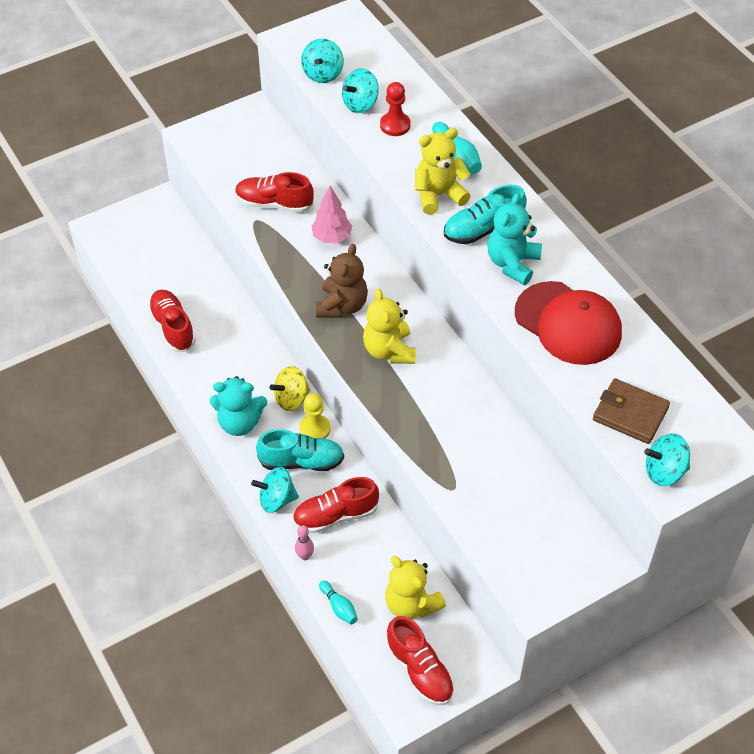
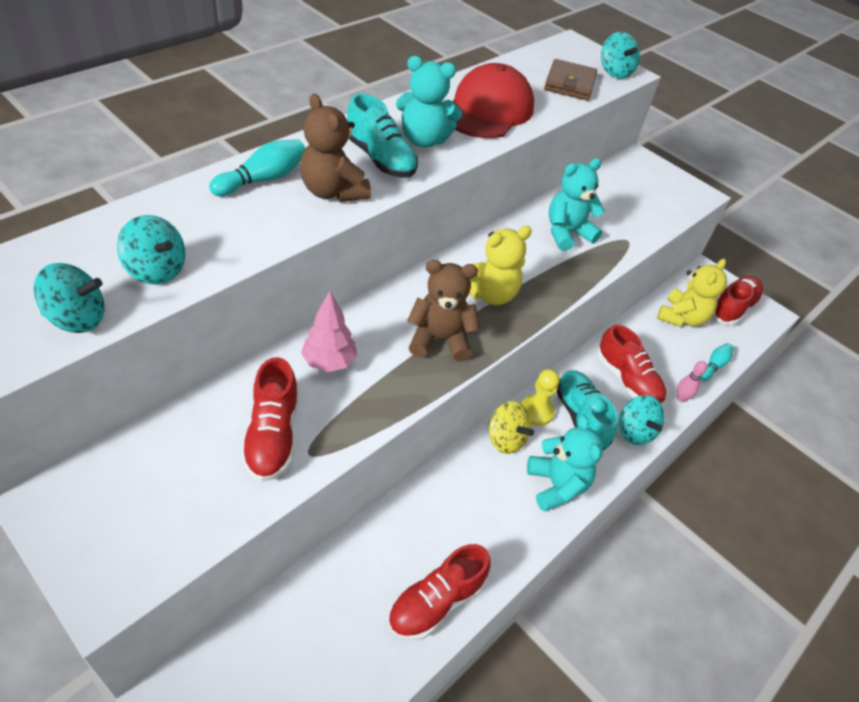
camera: 110 degrees left, 5 degrees down
(395, 125) = (204, 233): red pawn -> none
(438, 195) = (333, 191): yellow teddy bear -> brown teddy bear
(468, 436) = (567, 233): none -> turquoise teddy bear

